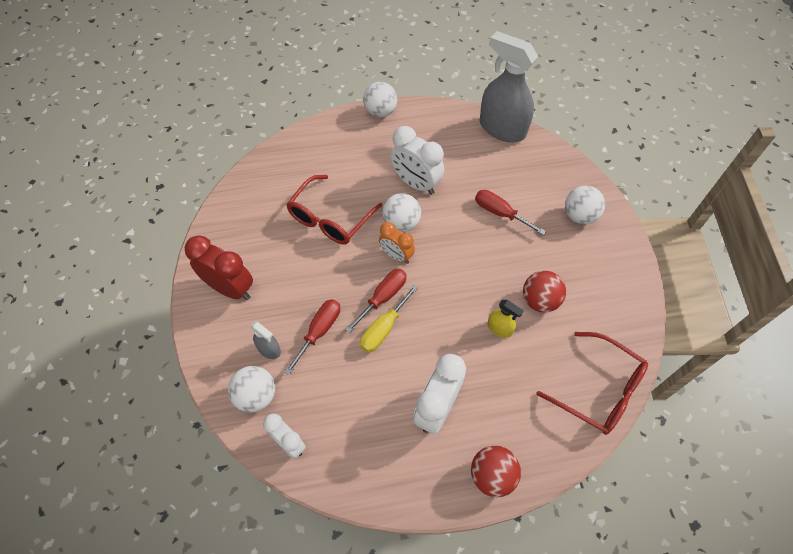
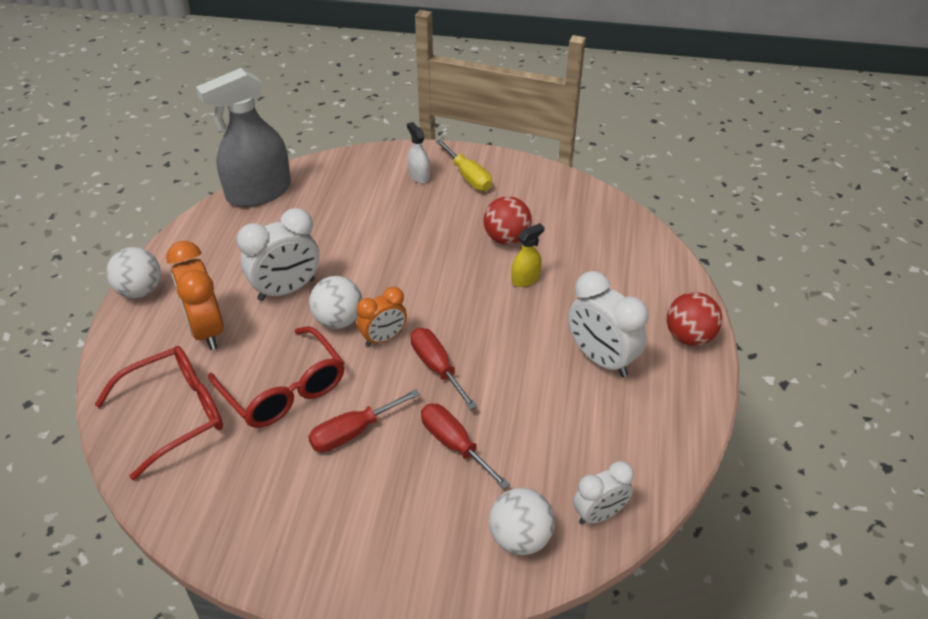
camera: 70 degrees left, 15 degrees down
(230, 288) = (333, 536): red clock -> none
(269, 349) = (456, 508): grey spray bottle -> none
(362, 158) = (206, 330): none -> orange clock
(383, 329) = (480, 378): yellow screwdriver -> yellow screwdriver (468, 177)
(500, 213) = (378, 232): red screwdriver -> red screwdriver (353, 432)
(579, 216) = (419, 176): white ball -> white spray bottle
(598, 389) = (622, 231): red glasses -> red glasses (174, 414)

